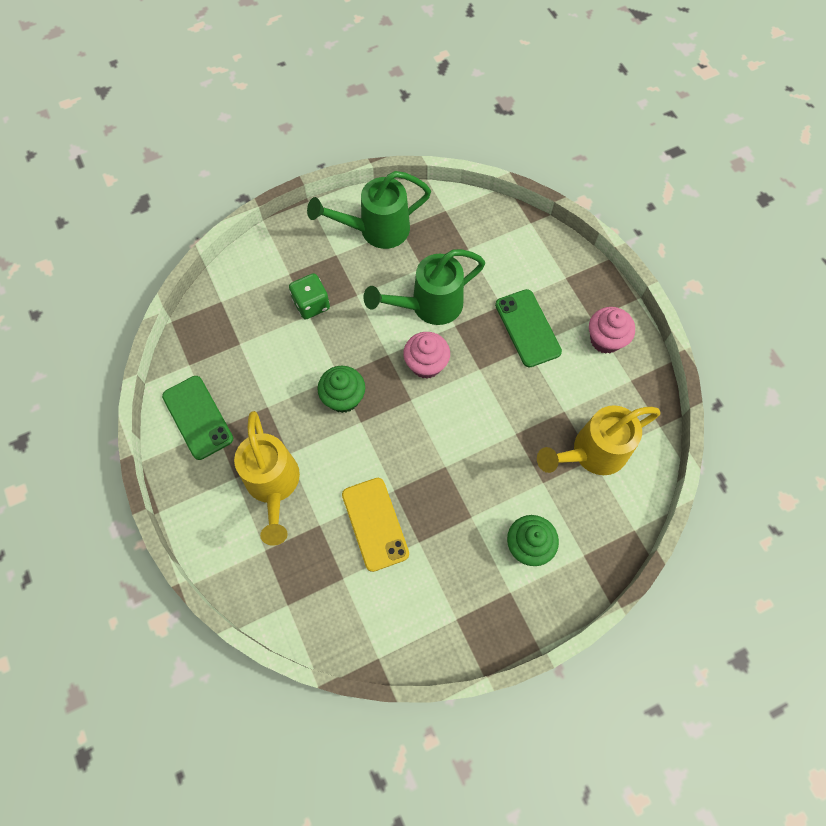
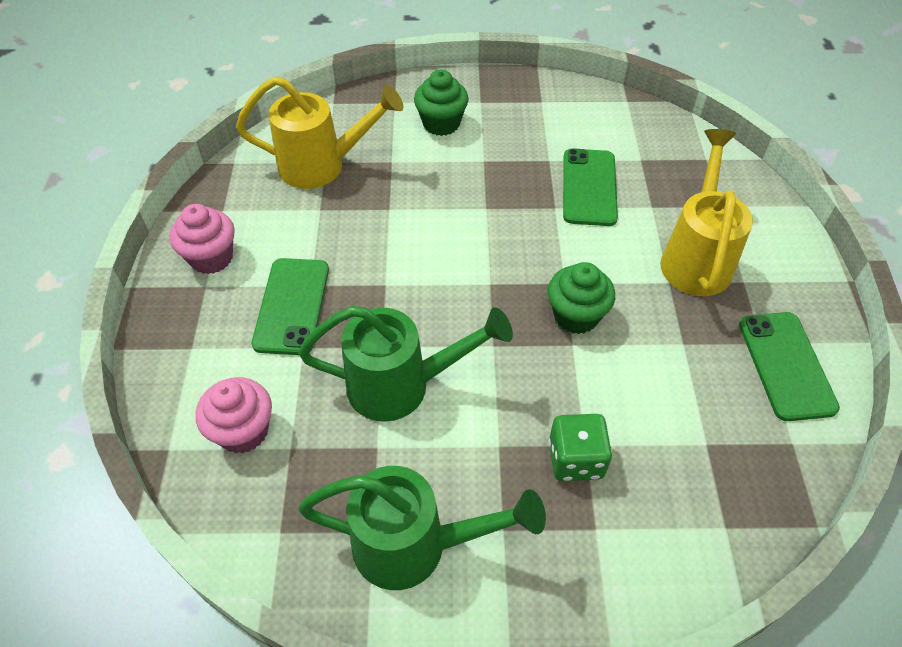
camera: 155 degrees left, 15 degrees down
(375, 524) = (589, 187): yellow phone -> green phone
(426, 364) = (449, 314): pink cupcake -> pink cupcake (243, 431)

